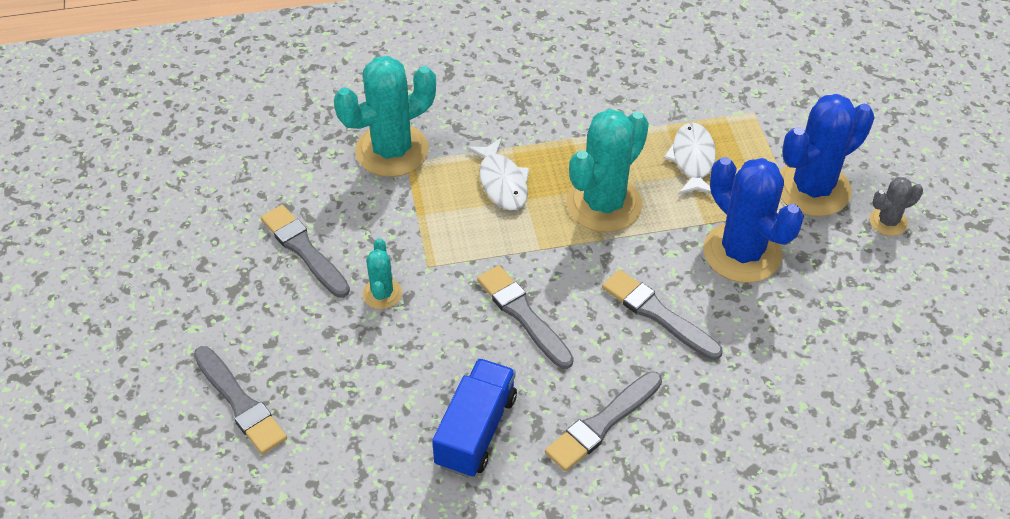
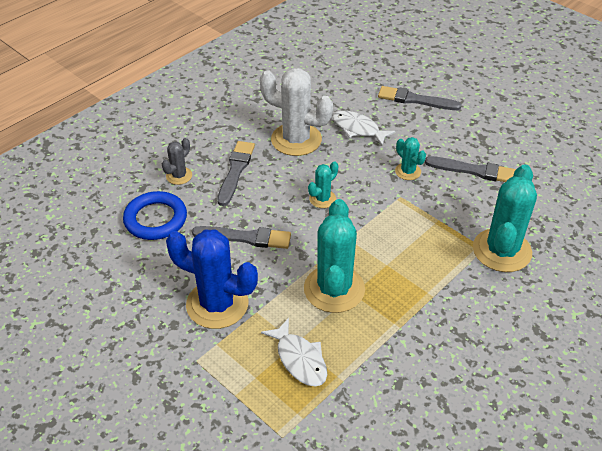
camera: 145 degrees right, 5 degrees down
(476, 430) = (296, 140): blue truck -> white cactus
(502, 182) = (412, 268): white fish -> white fish (358, 129)
(523, 315) = (322, 199): grey brush -> turquoise cactus
(758, 404) = (155, 219): none -> blue ring
(812, 189) = (193, 385): blue cactus -> none
(888, 222) = (120, 388): grey cactus -> grey cactus (179, 176)

